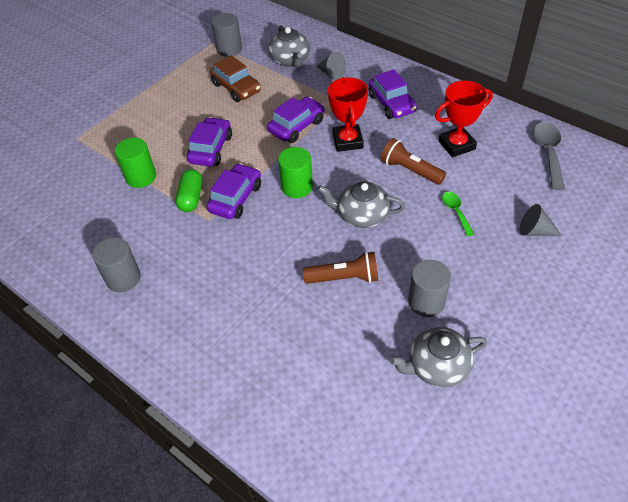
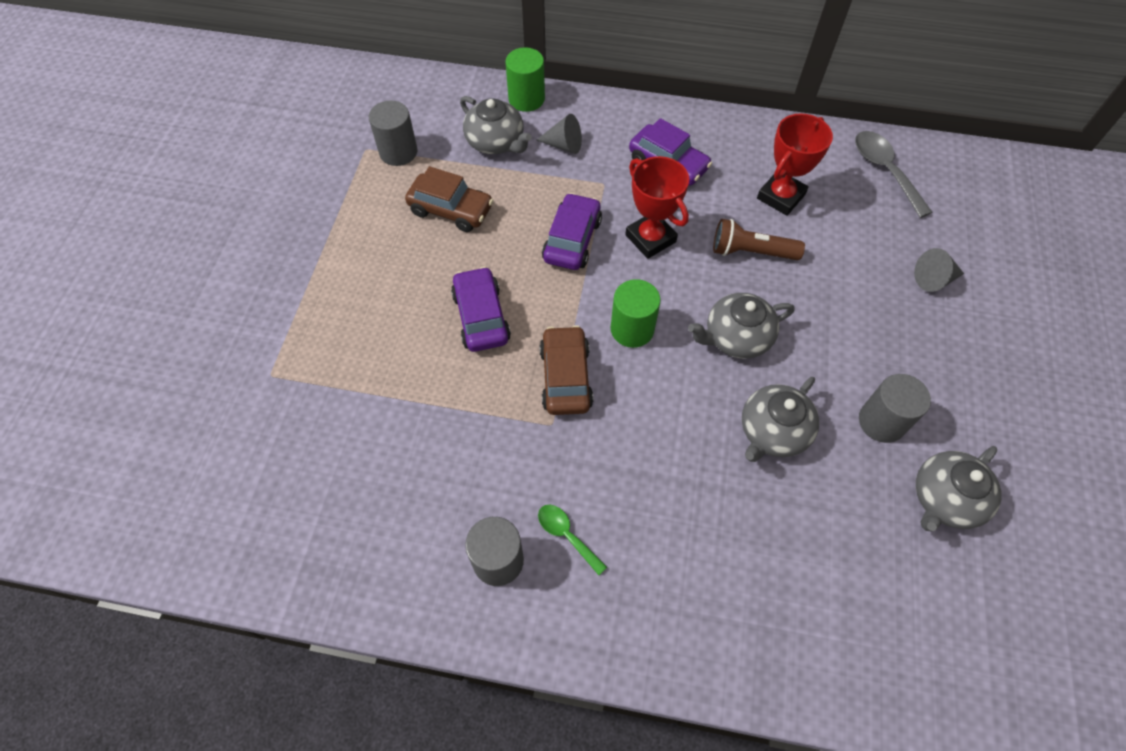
camera: 30 degrees left, 10 degrees up
(141, 177) = (412, 398): green cylinder -> green cylinder (526, 99)
(191, 198) = (505, 401): green capsule -> none
(236, 198) = (565, 377): purple car -> brown car
(344, 278) = (772, 432): brown flashlight -> grey teapot
(456, 212) = (837, 289): green spoon -> green spoon (567, 535)

